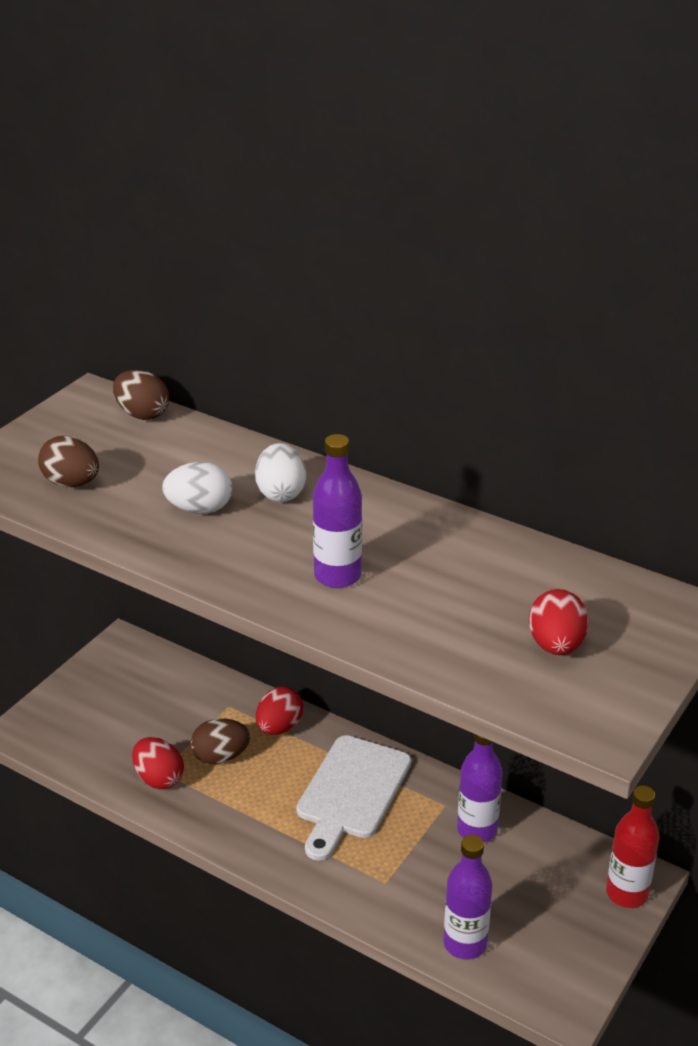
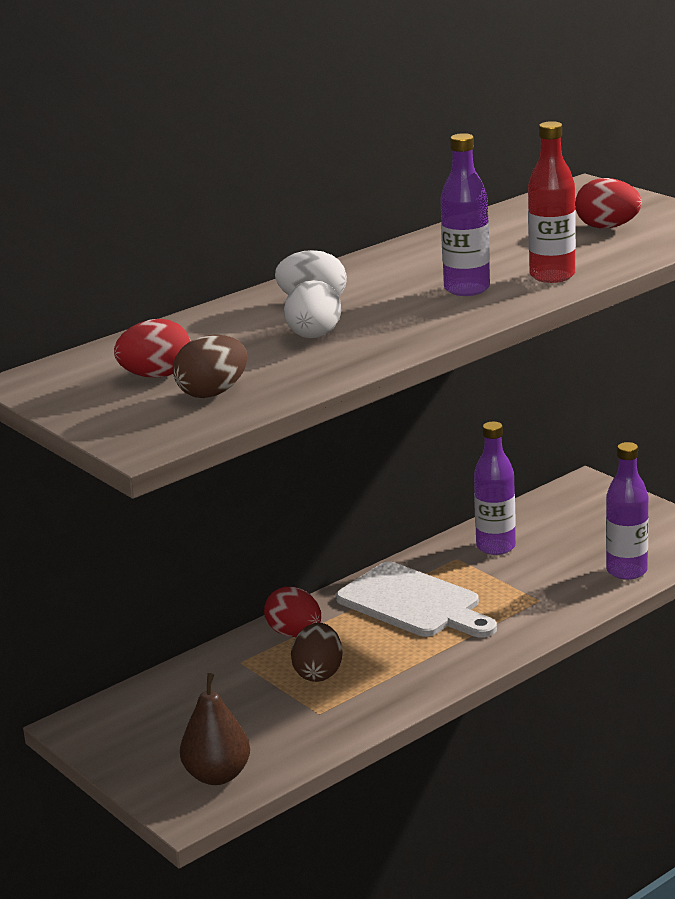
camera: 70 degrees left, 10 degrees down
(66, 734) = (217, 775): none -> brown pear
(142, 414) = (99, 356): brown egg -> none
(159, 778) = (329, 715): red egg -> red egg (156, 376)
(626, 893) = (599, 493): red bottle -> red bottle (552, 276)

